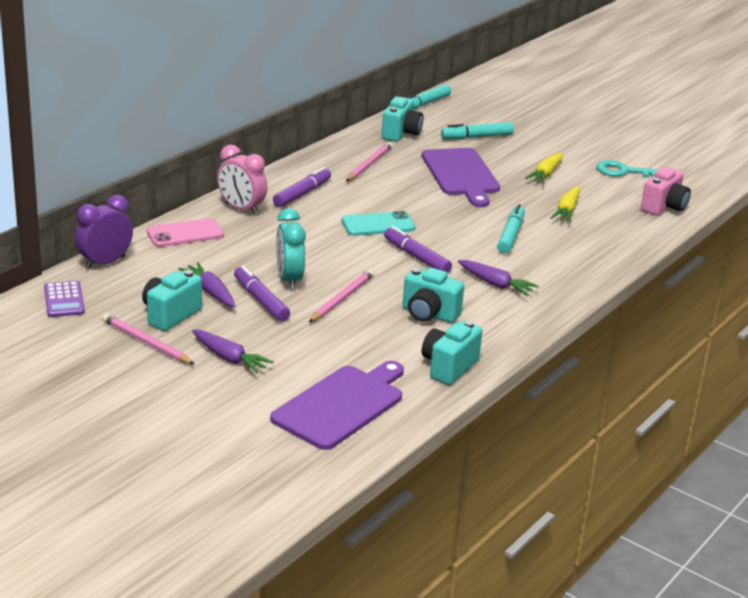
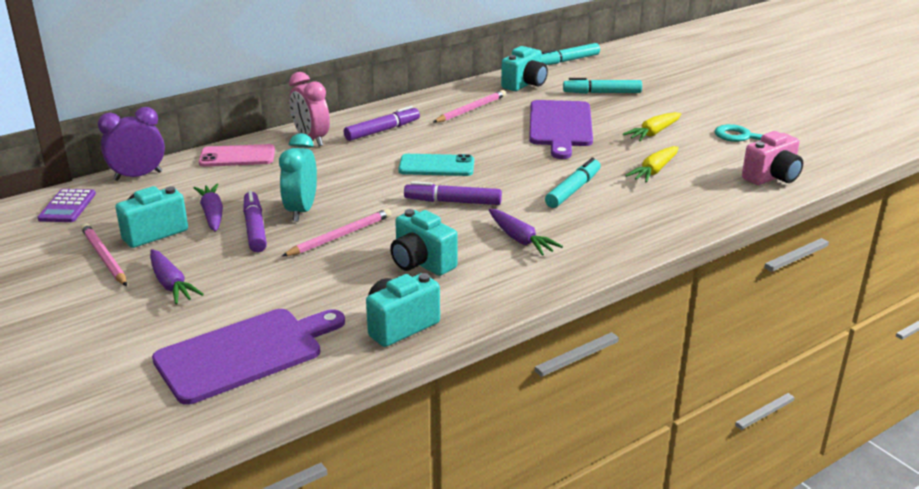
camera: 20 degrees right, 0 degrees up
(416, 257) = (453, 202): purple marker -> purple marker turned 60 degrees counterclockwise

